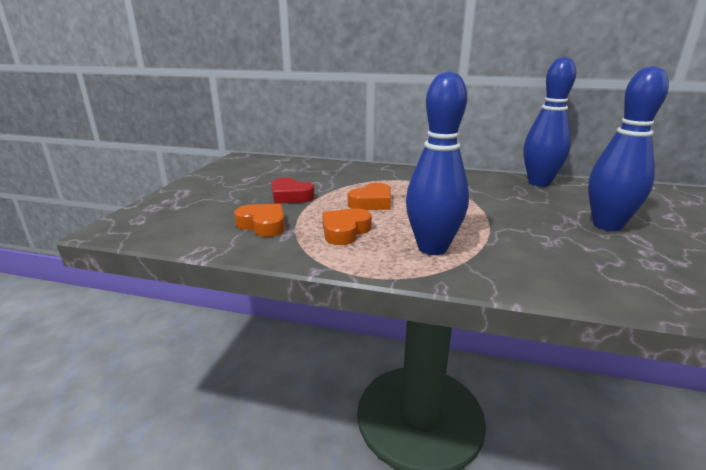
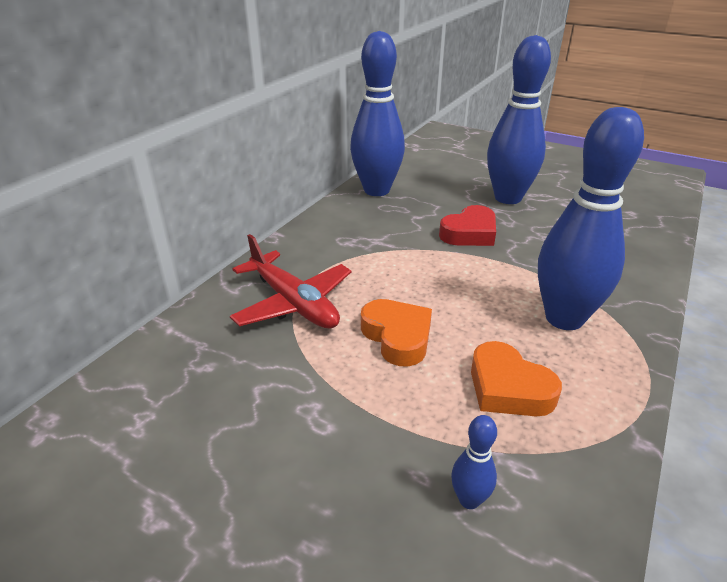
camera: 75 degrees left, 10 degrees up
(263, 225) = (469, 500): orange heart -> blue bowling pin
(290, 196) = (325, 439): red heart -> red heart (469, 233)
(382, 179) = (293, 303): none -> red plane

